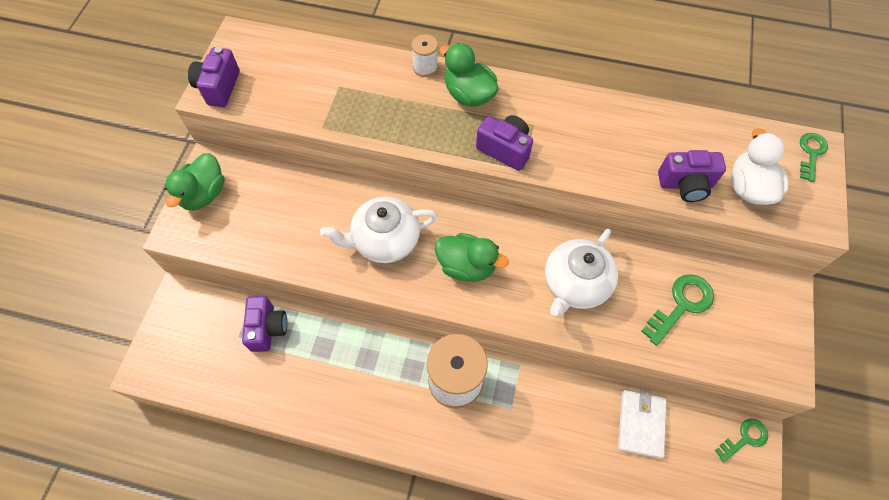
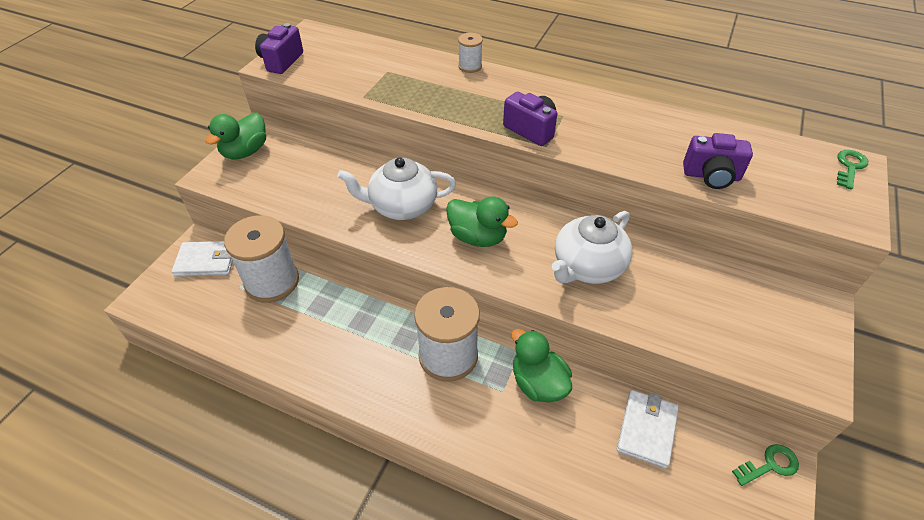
camera: 10 degrees right, 15 degrees down
(194, 315) = (207, 261): none -> white wallet
(268, 328) = (272, 281): purple camera -> white spool
(469, 95) = (505, 88): green duck -> green duck (538, 383)
(681, 305) = (701, 300): green key -> none
(748, 187) = (779, 186): white duck -> none

